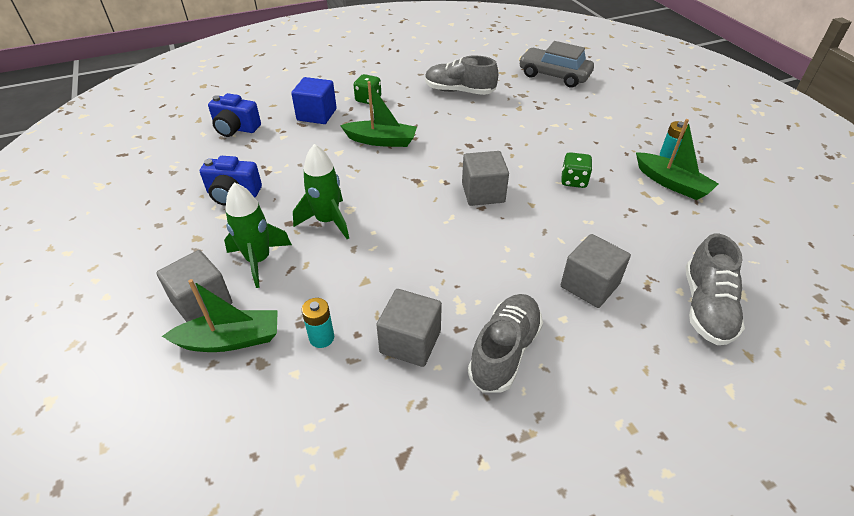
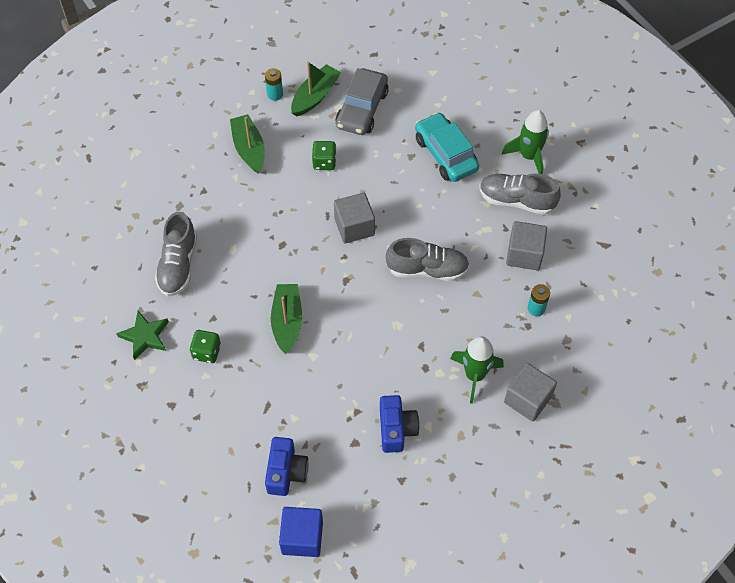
camera: 100 degrees left, 15 degrees up
(230, 340) = (554, 366): green boat -> green boat (249, 149)
(317, 114) = (246, 397): blue cube -> blue cube (302, 537)
(327, 221) = (416, 338): green rocket -> green rocket (529, 156)
(395, 74) = (145, 336): none -> green star
(554, 75) = (133, 178): grey car -> grey car (362, 109)
(589, 285) = (445, 154): grey cube -> turquoise car
(706, 307) = (449, 92): grey shoe -> grey shoe (427, 269)

